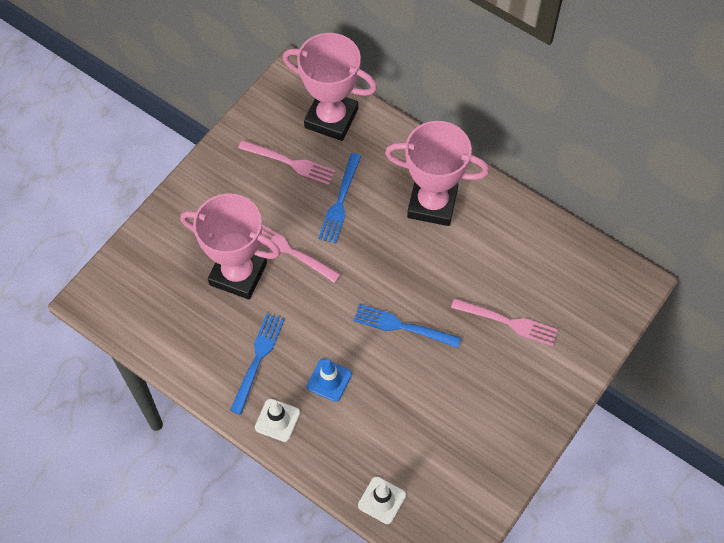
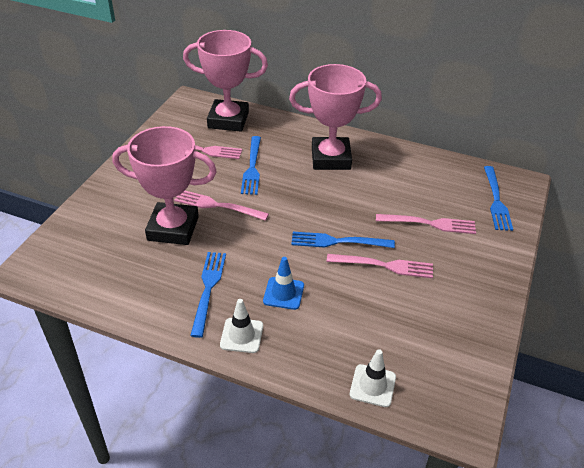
camera: 15 degrees left, 20 degrees down
(439, 367) = (384, 265): none -> pink fork
(596, 304) = (496, 200): none -> blue fork

